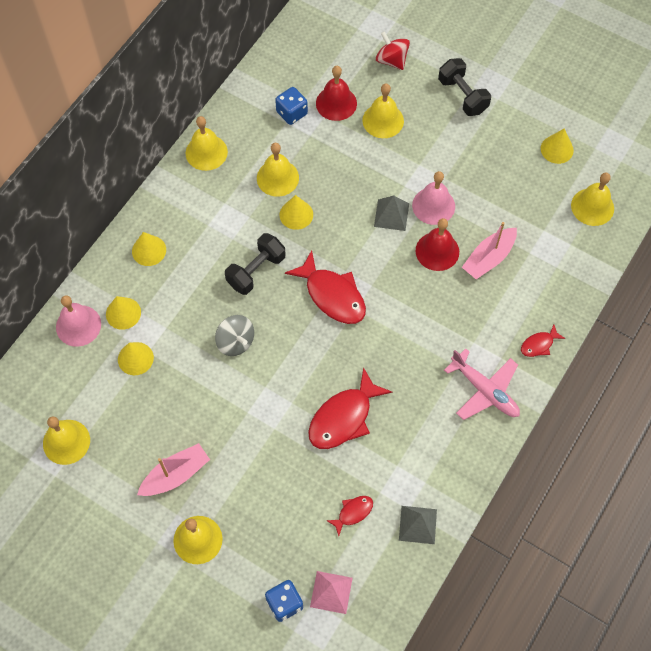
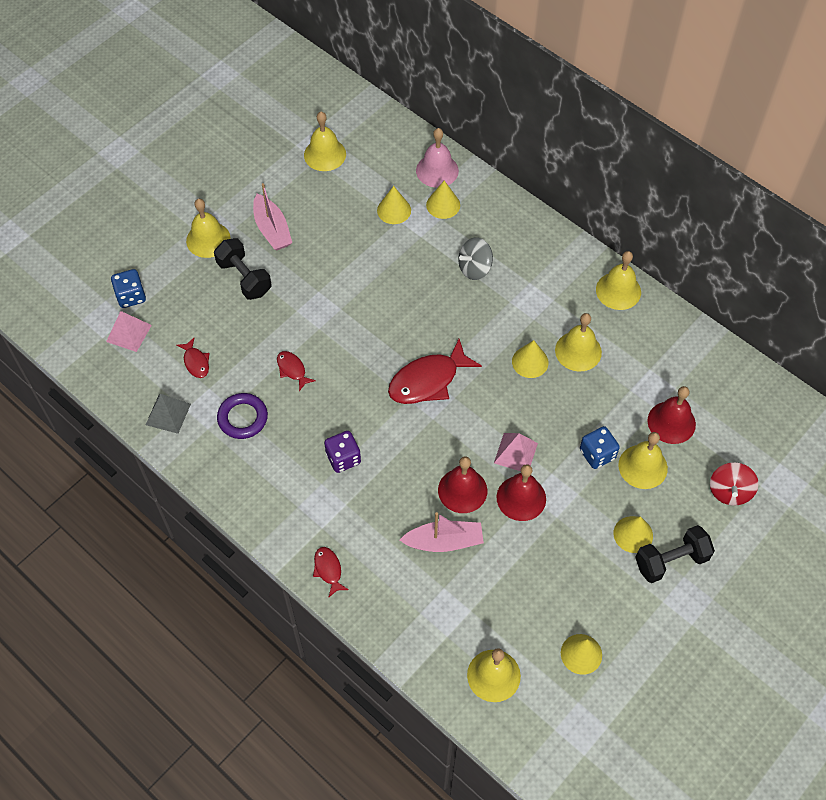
camera: 100 degrees right, 5 degrees down
(149, 250) = (508, 231): yellow cone -> yellow cone (633, 534)
(235, 342) = (393, 290): grey spinning top -> grey spinning top (474, 268)
(256, 271) = (469, 317): black dumbbell -> black dumbbell (244, 278)
(292, 113) = (661, 376): blue dice -> blue dice (597, 454)
(344, 417) = (292, 369): red fish -> red fish, size x0.50
(391, 60) = (729, 491): red spinning top -> red spinning top turned 135 degrees clockwise
(391, 215) = (515, 453): grey pyramid -> pink pyramid
(406, 452) = (243, 418): none -> purple ring
(429, 353) = (343, 458): none -> purple dice
(433, 205) = (521, 498): pink bell -> red bell
(485, 390) = (289, 503): pink plane -> none
(488, 258) = (444, 541): pink boat -> pink boat turned 120 degrees clockwise

